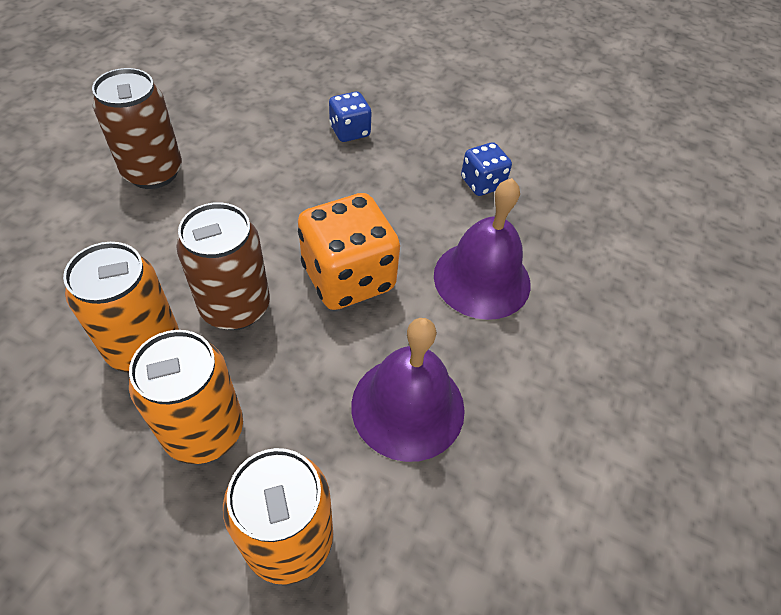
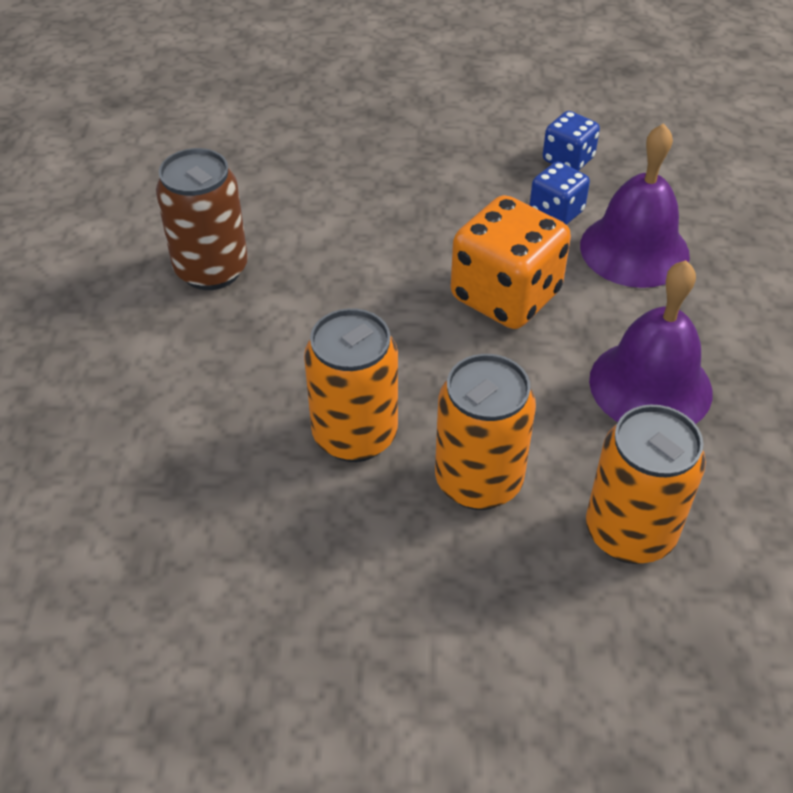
camera: 20 degrees left, 5 degrees down
(235, 307) = (416, 365): brown can -> none
(350, 131) = (391, 154): blue dice -> blue dice (556, 212)

